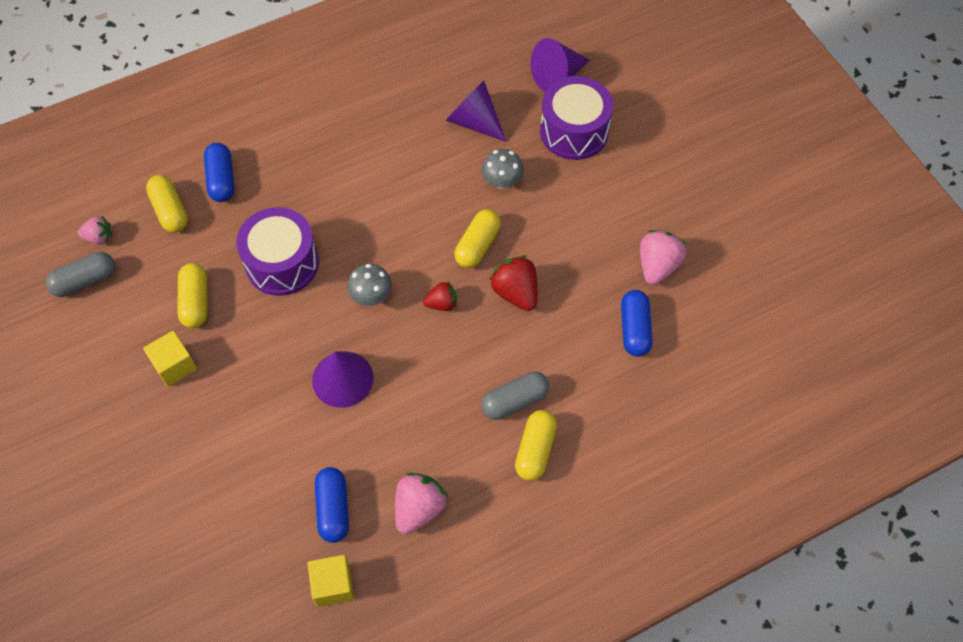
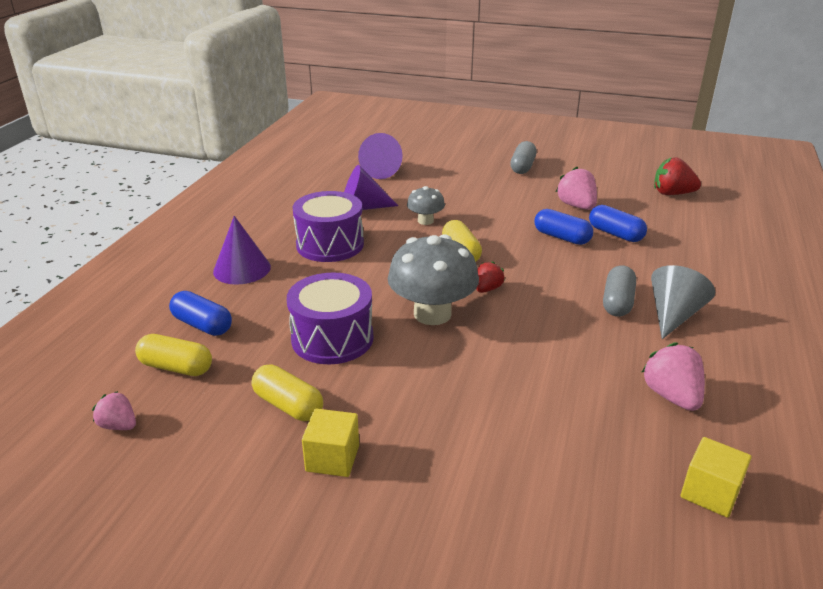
camera: 45 degrees left, 30 degrees down
(85, 281) = (143, 464): grey capsule -> grey capsule (522, 167)
(99, 237) = (118, 425): pink strawberry -> pink strawberry turned 105 degrees counterclockwise
(333, 509) = (620, 445): blue capsule -> blue capsule (562, 237)
(342, 379) = (490, 368): purple cone -> purple cone (242, 269)
(371, 296) = (432, 314): grey mushroom -> grey mushroom, size x1.92
(515, 292) = (523, 258): red strawberry -> red strawberry (672, 194)
(535, 450) = (673, 315): yellow capsule -> grey cone
(574, 131) = (432, 184): purple drum -> purple drum (330, 244)

